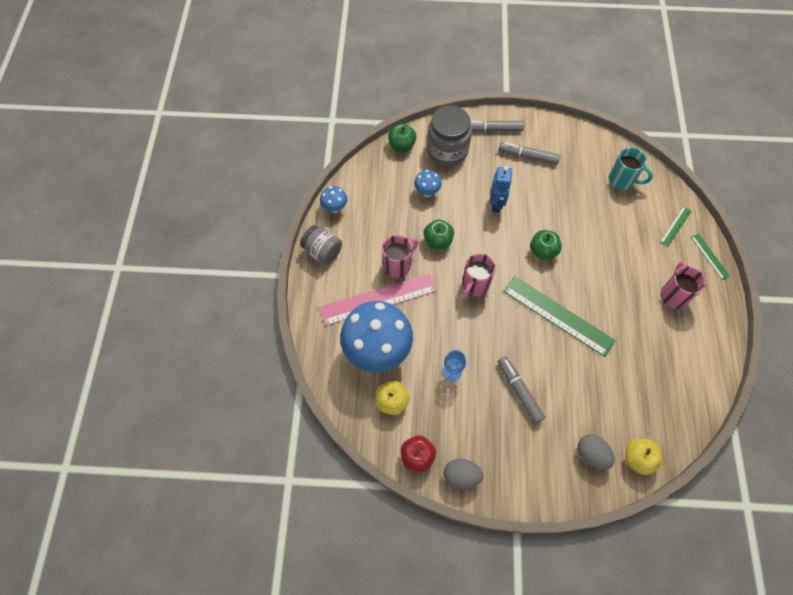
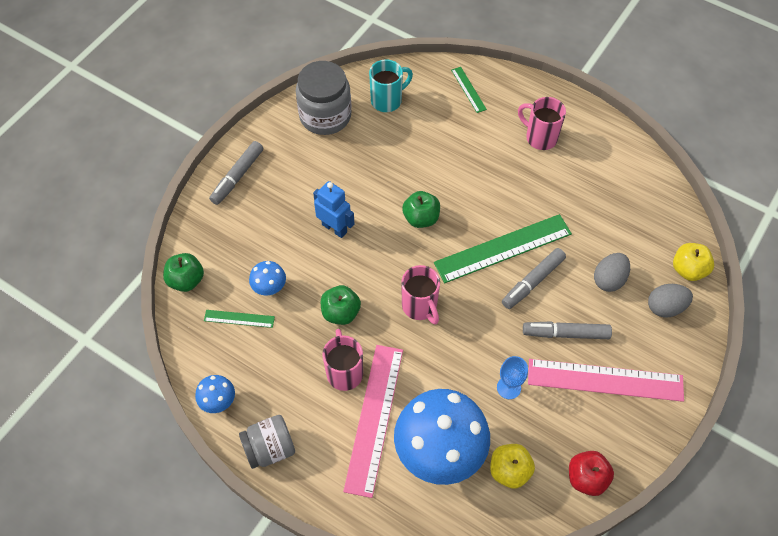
camera: 60 degrees left, 5 degrees down
(447, 150) = (229, 237): grey jar -> grey jar (325, 116)
(461, 476) = (630, 444): grey egg -> grey egg (609, 279)
(500, 436) = (605, 380): none -> pink ruler
(528, 156) = (297, 164): grey marker -> grey marker (532, 282)
(710, 256) = (518, 83): green ruler -> green ruler (239, 318)

